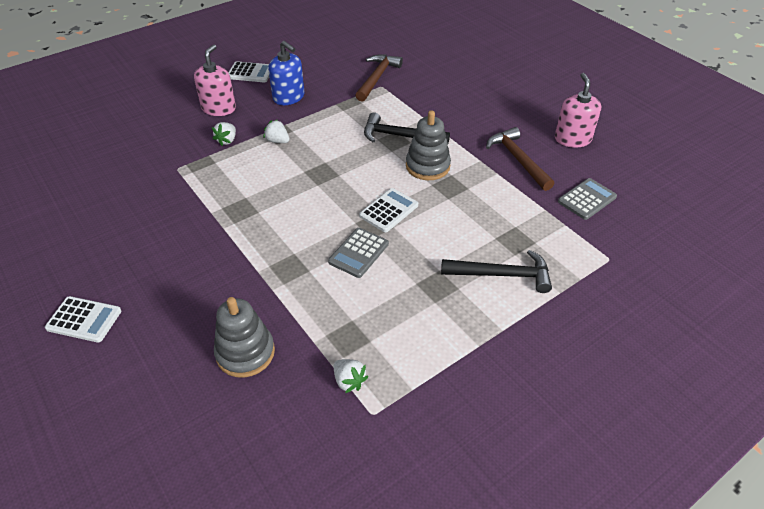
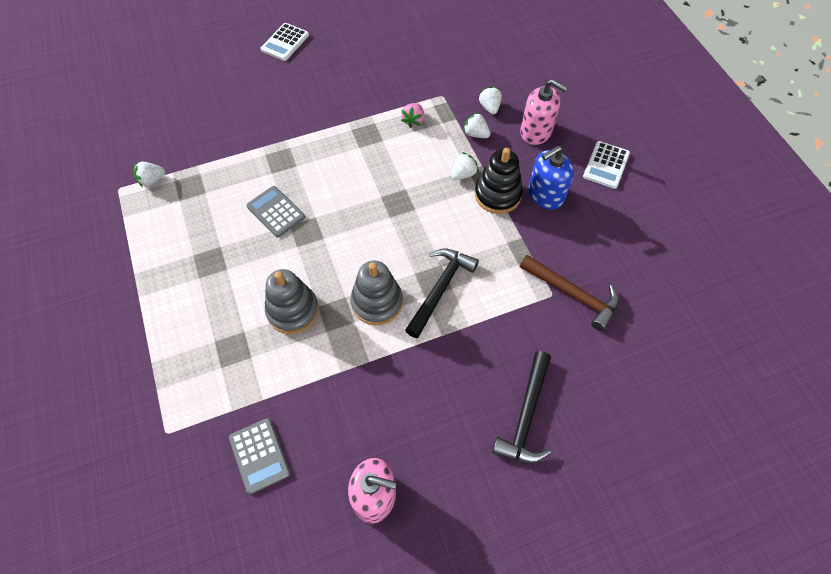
camera: 105 degrees right, 15 degrees up
(191, 137) = (489, 107): none -> white strawberry
(215, 181) = (413, 121): none -> pink strawberry
(245, 353) = (210, 124): grey stacking toy -> grey stacking toy (293, 310)
(296, 120) = (497, 195): none -> black stacking toy
(389, 210) = (321, 248): white calculator -> none
(502, 275) = (196, 320): black hammer -> black hammer (526, 416)
(518, 159) = (356, 405): brown hammer -> none

